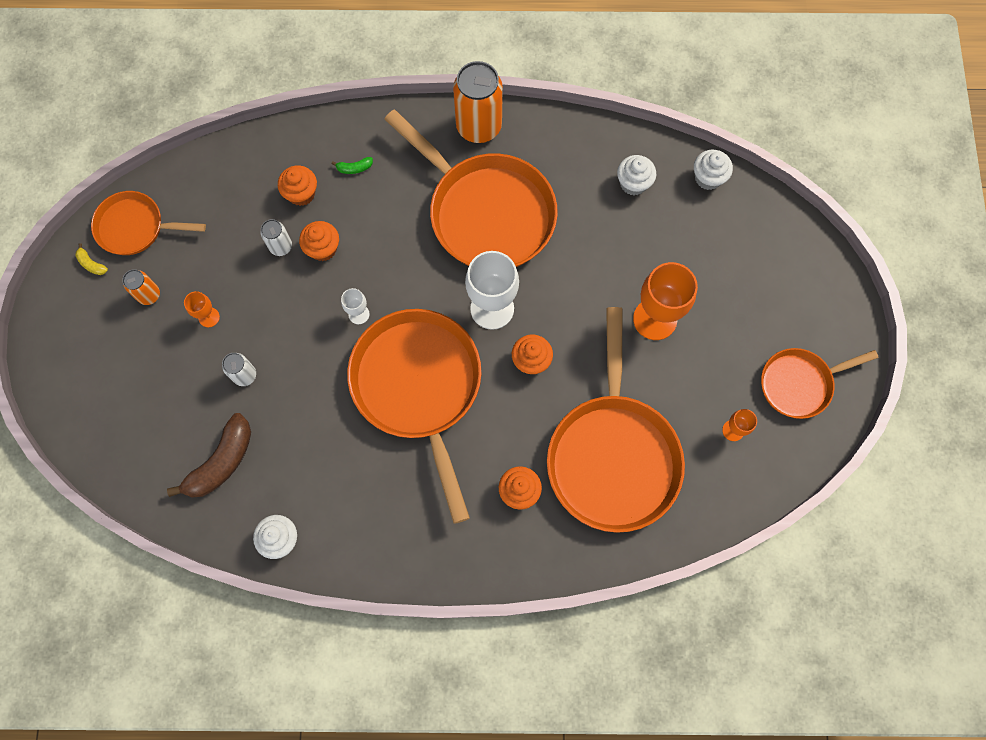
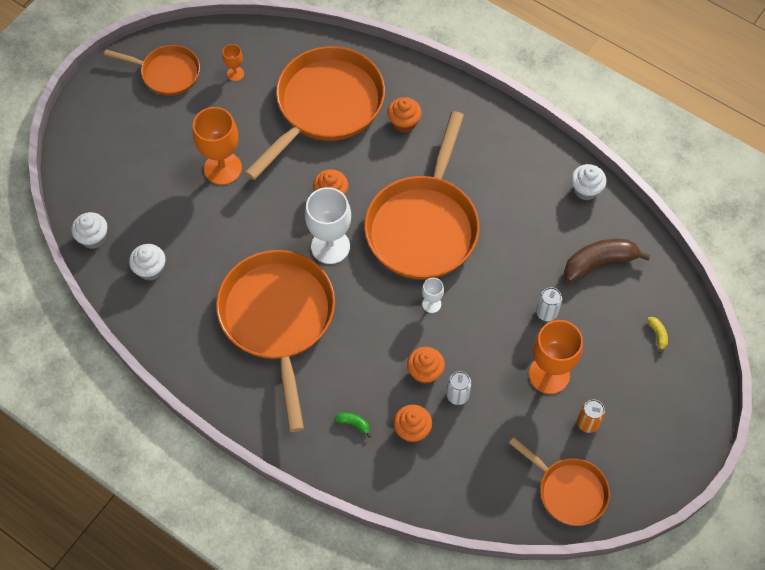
camera: 145 degrees left, 10 degrees down
(92, 264) = (622, 481): yellow banana -> yellow banana (657, 335)
(209, 317) = (549, 374): orange goblet -> orange goblet, size x2.09
(479, 127) = (228, 393): orange can -> none

